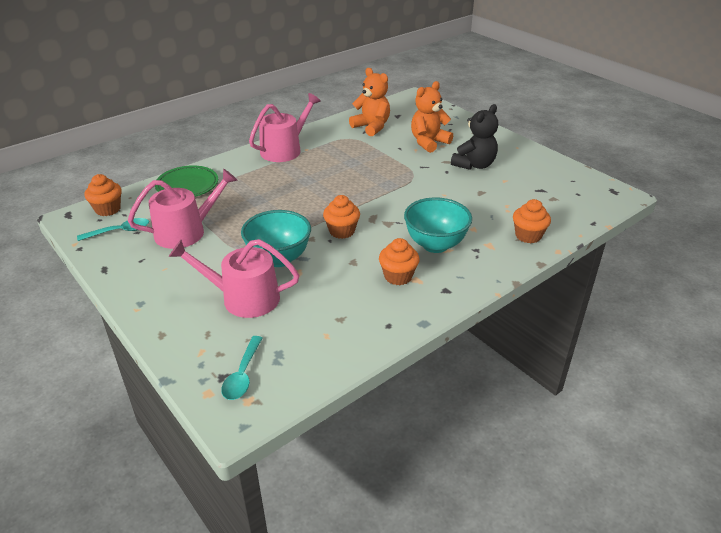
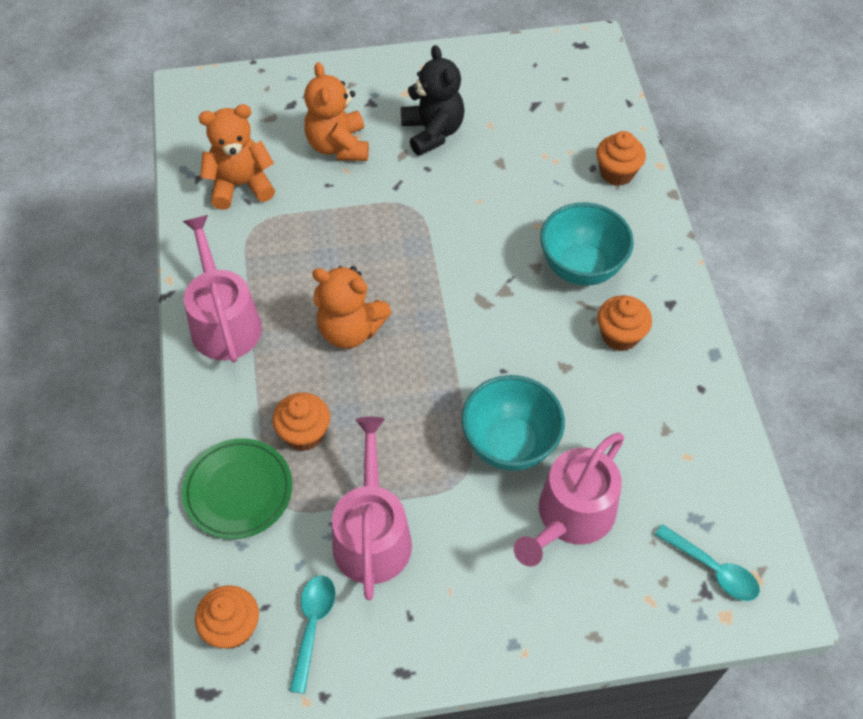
camera: 60 degrees left, 20 degrees up
(312, 184) = (350, 330): none -> orange teddy bear
(342, 231) = (491, 348): orange cupcake -> orange cupcake (304, 433)

